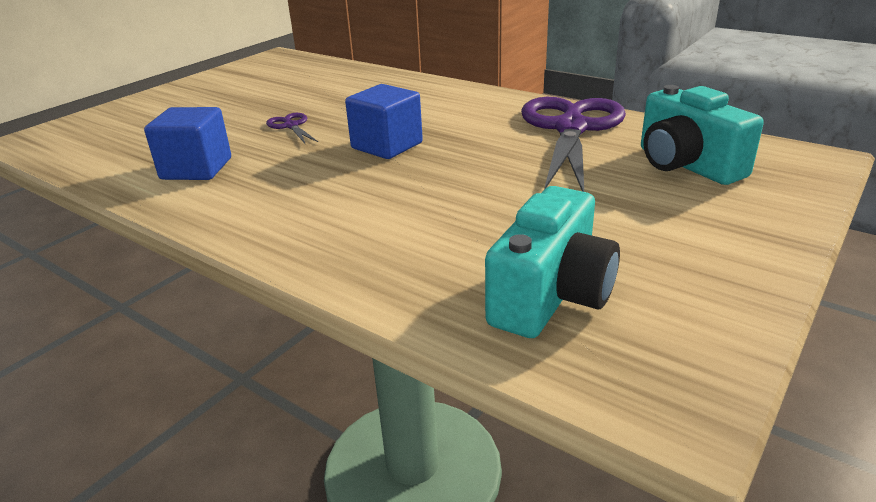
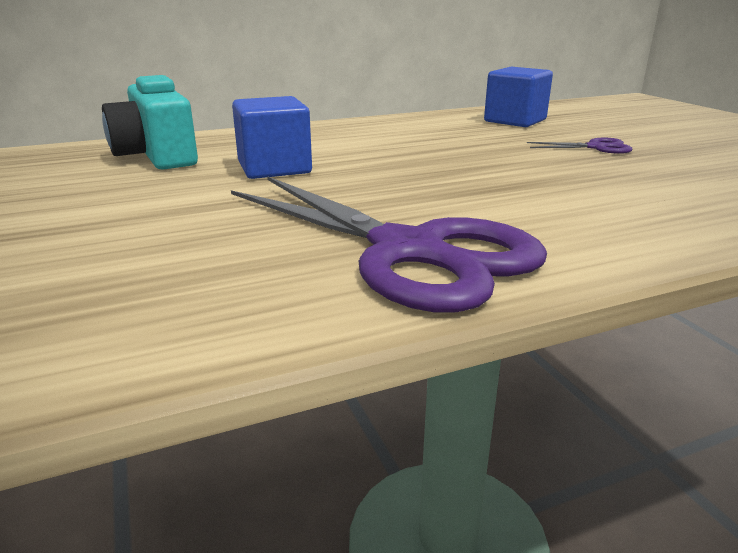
camera: 120 degrees right, 5 degrees down
(387, 146) = (487, 165): blue cube -> blue cube (274, 168)
(686, 165) = (175, 269): turquoise camera -> none

